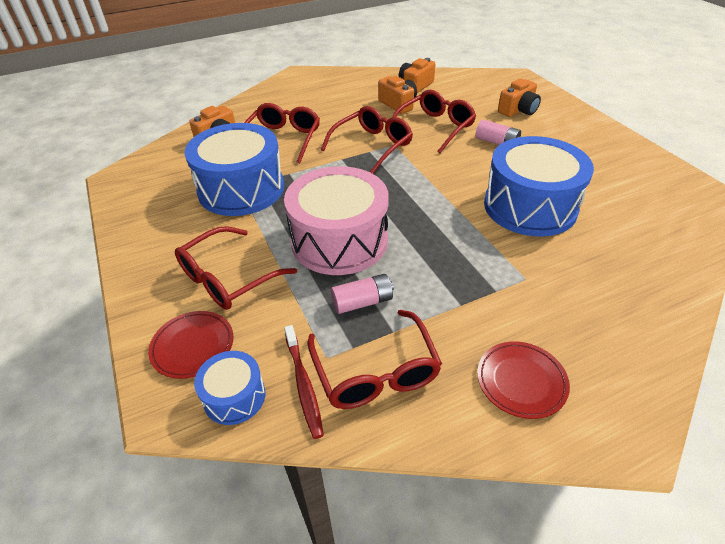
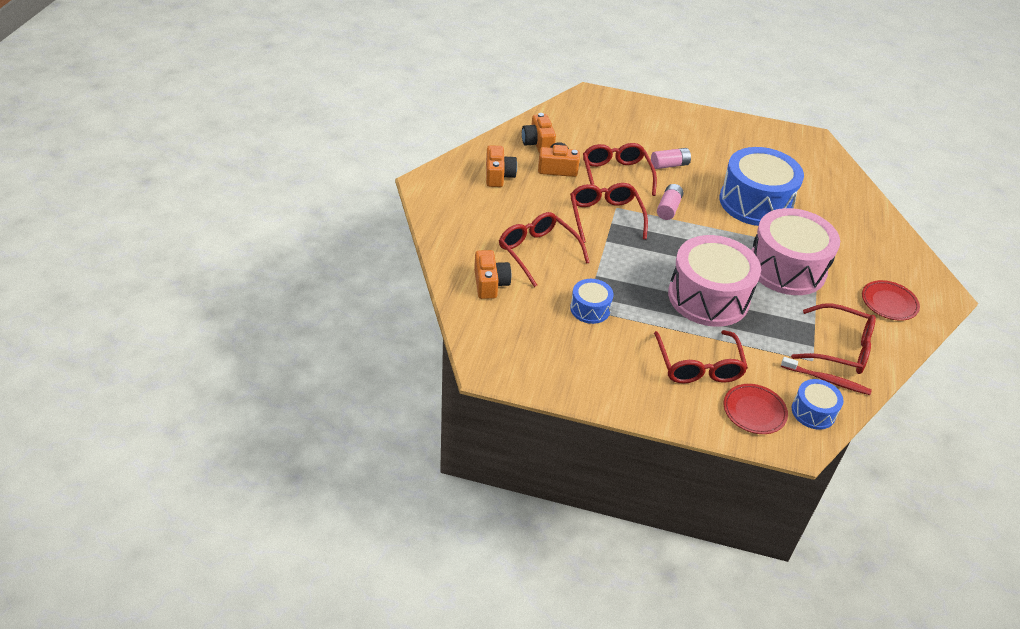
camera: 55 degrees left, 0 degrees up
(241, 189) = (590, 309): blue drum -> blue drum, size x0.48
(362, 302) = (779, 321): pink battery -> pink battery (668, 208)
(459, 270) = (786, 268): none -> pink drum
(518, 110) = (639, 128): orange camera -> orange camera (498, 176)

